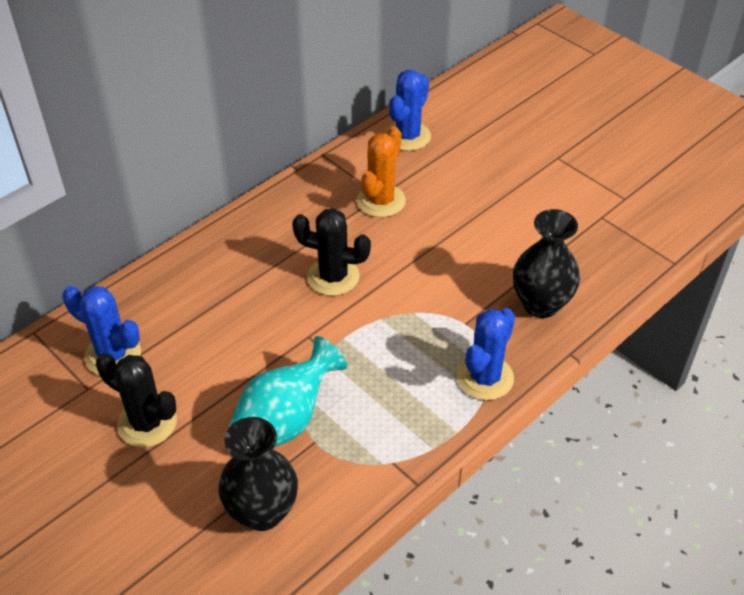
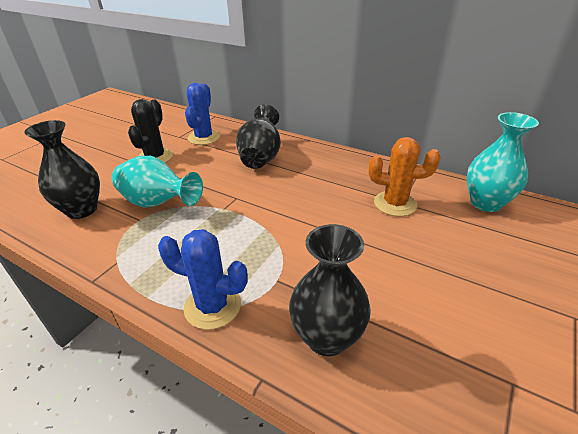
camera: 75 degrees right, 10 degrees down
(218, 295) = (261, 157): none -> black vase
(333, 277) = (298, 197): black cactus -> none
(408, 136) = (485, 203): blue cactus -> turquoise vase

